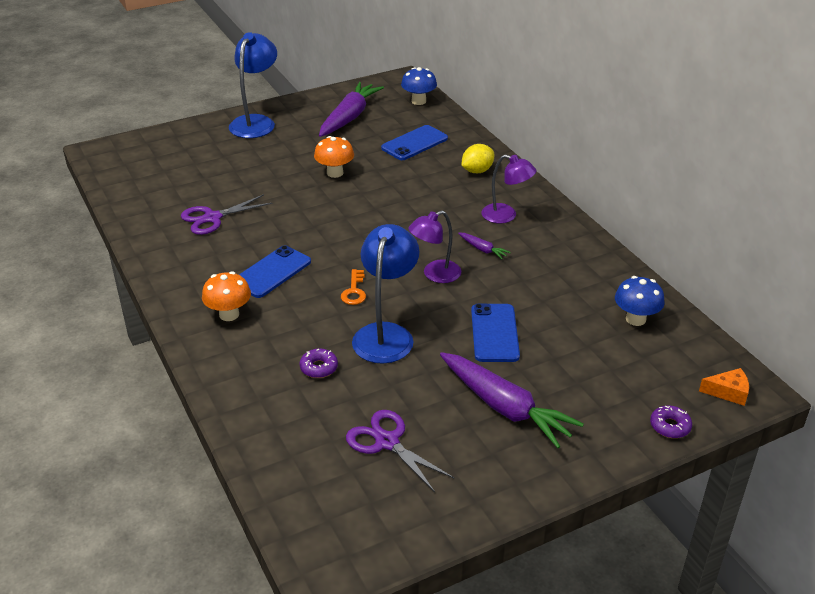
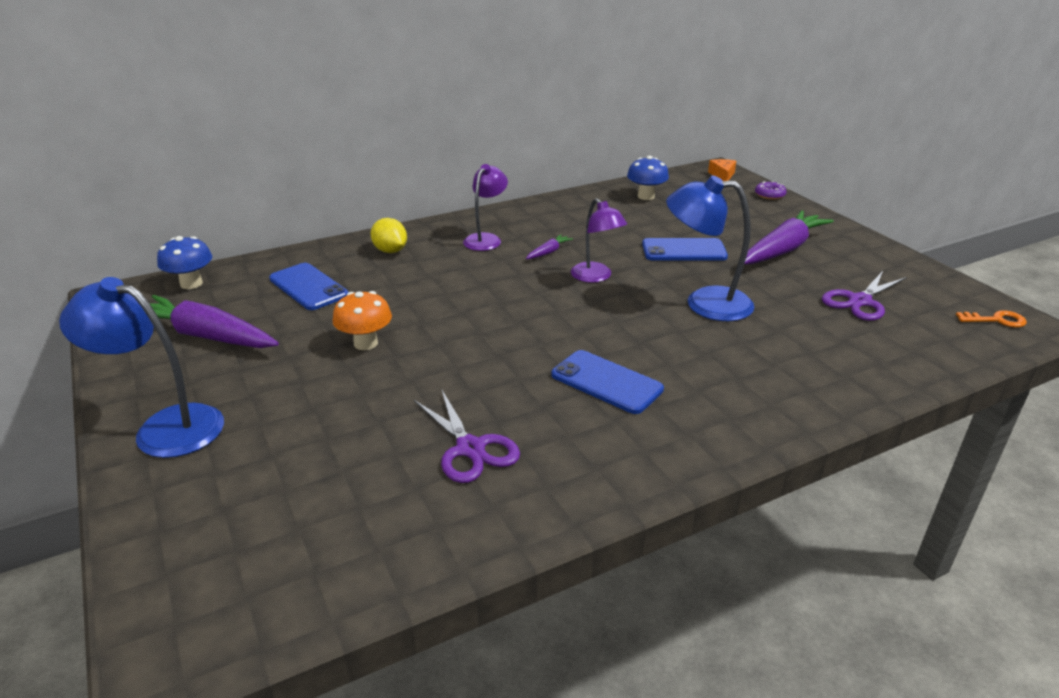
camera: 90 degrees left, 5 degrees down
(229, 314) = (704, 410): orange mushroom -> none
(319, 368) = (775, 340): purple donut -> none
(354, 291) = (635, 322): orange key -> orange key (996, 320)

